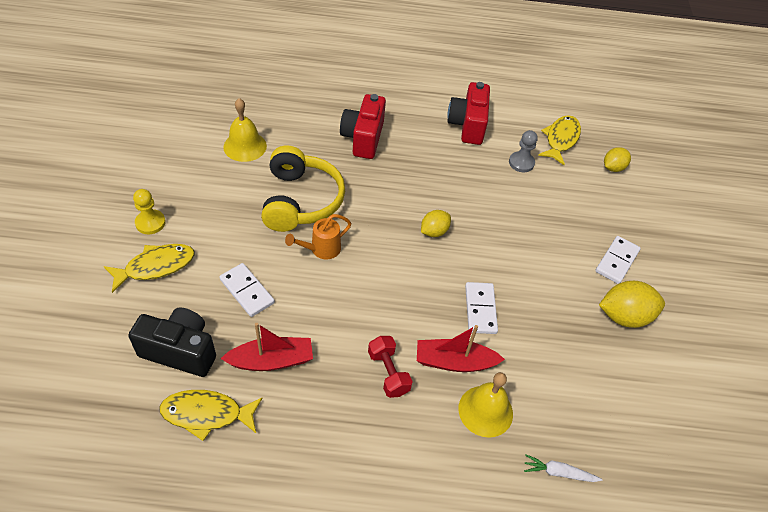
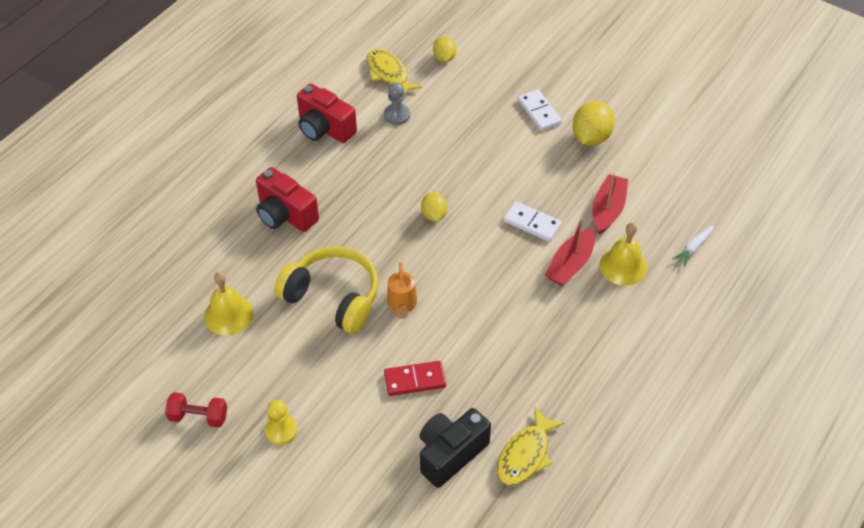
camera: 55 degrees left, 0 degrees up
(156, 266) = (341, 443): yellow fish -> none
(247, 291) = (415, 380): white domino -> red domino
(271, 360) = (499, 389): red boat -> red boat (608, 209)
(388, 373) = (556, 312): red dumbbell -> red dumbbell (198, 417)

